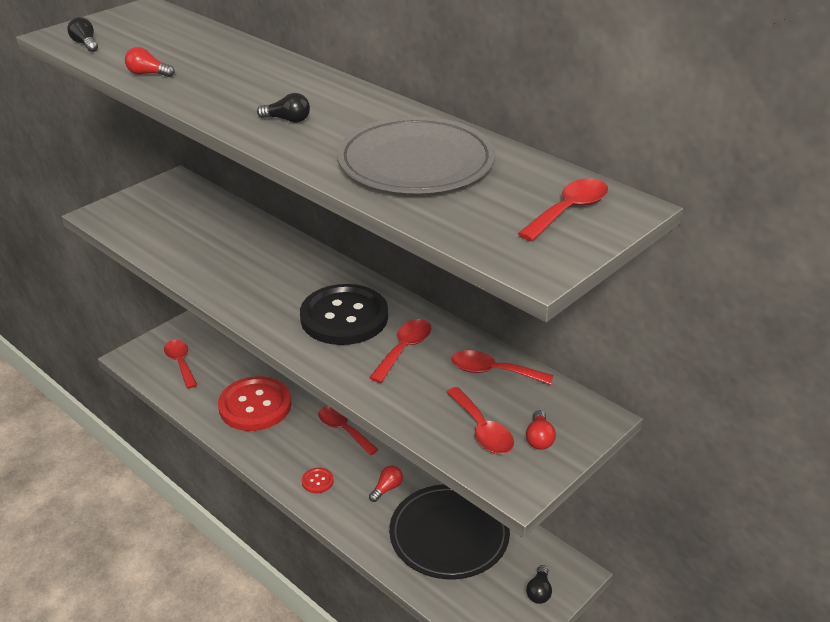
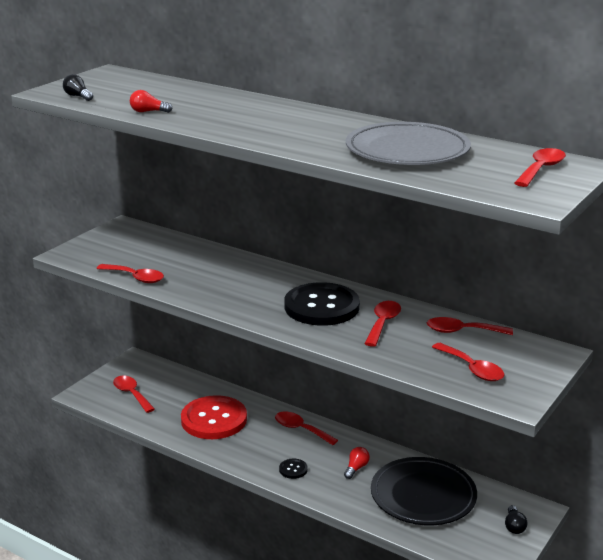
camera: 10 degrees left, 10 degrees down
(156, 254) = (135, 278): none -> red spoon
(287, 120) = (287, 132): black light bulb -> none
(317, 481) = (293, 469): red button -> black button
(539, 438) = (519, 370): red light bulb -> none

